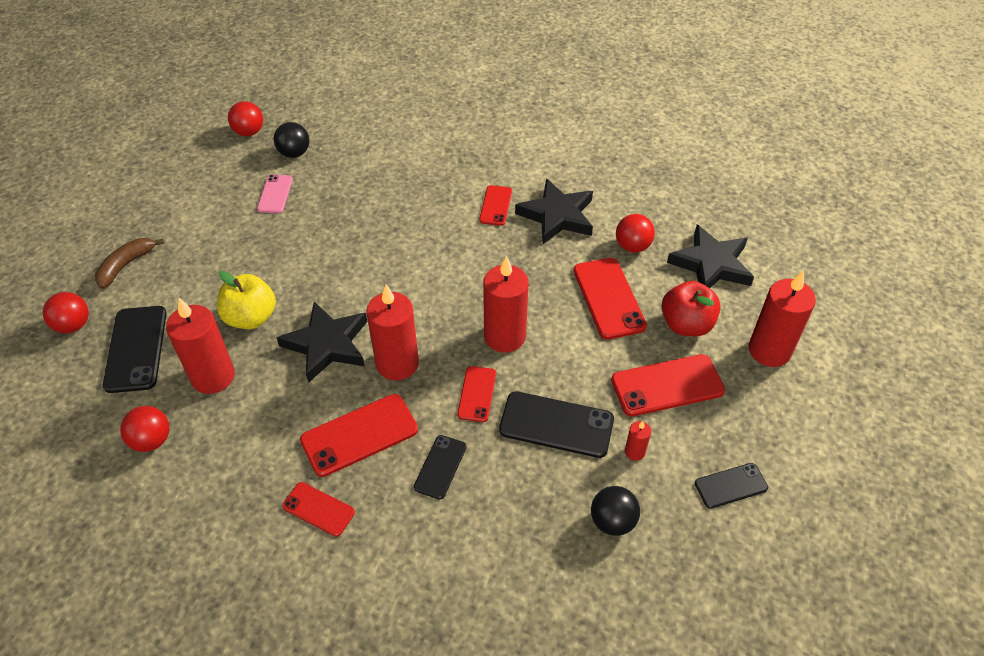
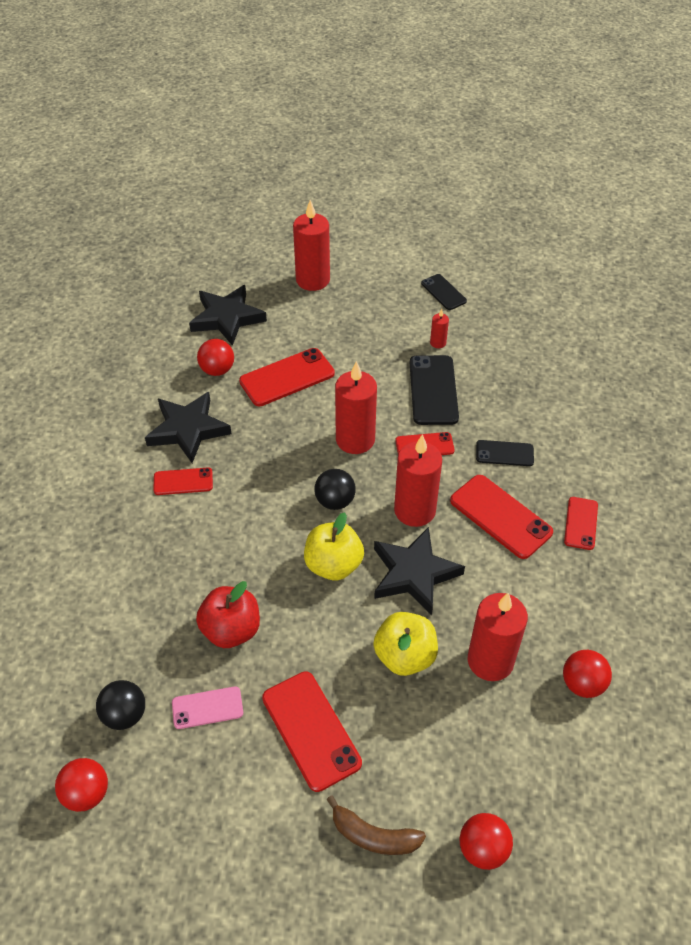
camera: 105 degrees left, 0 degrees up
(136, 349) = (487, 756): black phone -> none
(363, 289) = (333, 565): none -> yellow apple
(612, 521) = (501, 347): black ball -> black ball (335, 501)
(667, 385) = (369, 332): red phone -> red phone (311, 730)
(686, 324) = (301, 327): red apple -> red apple (231, 630)

